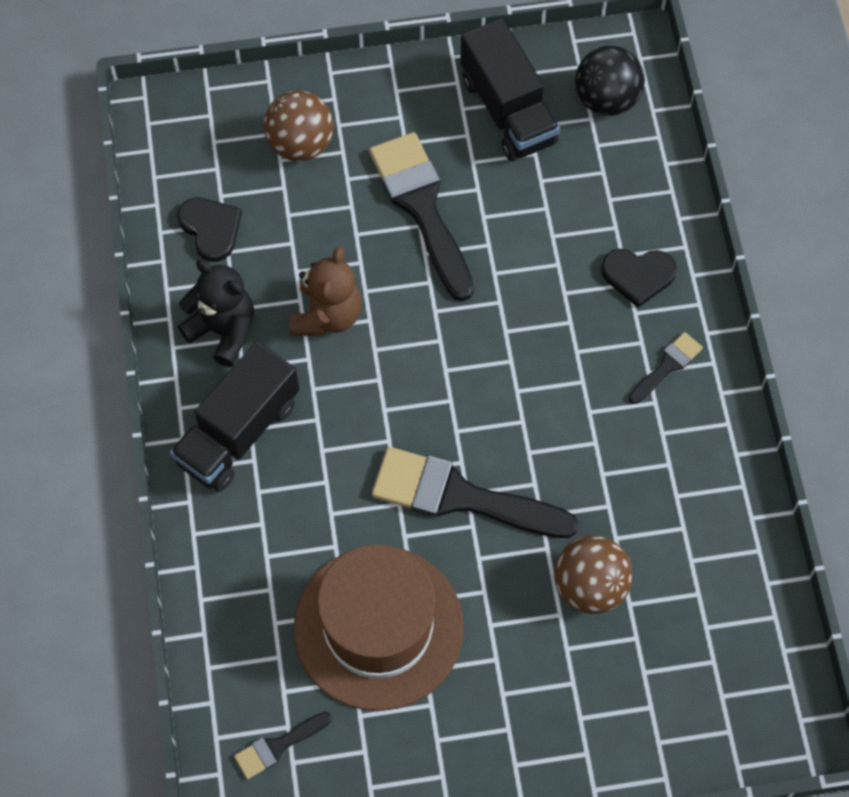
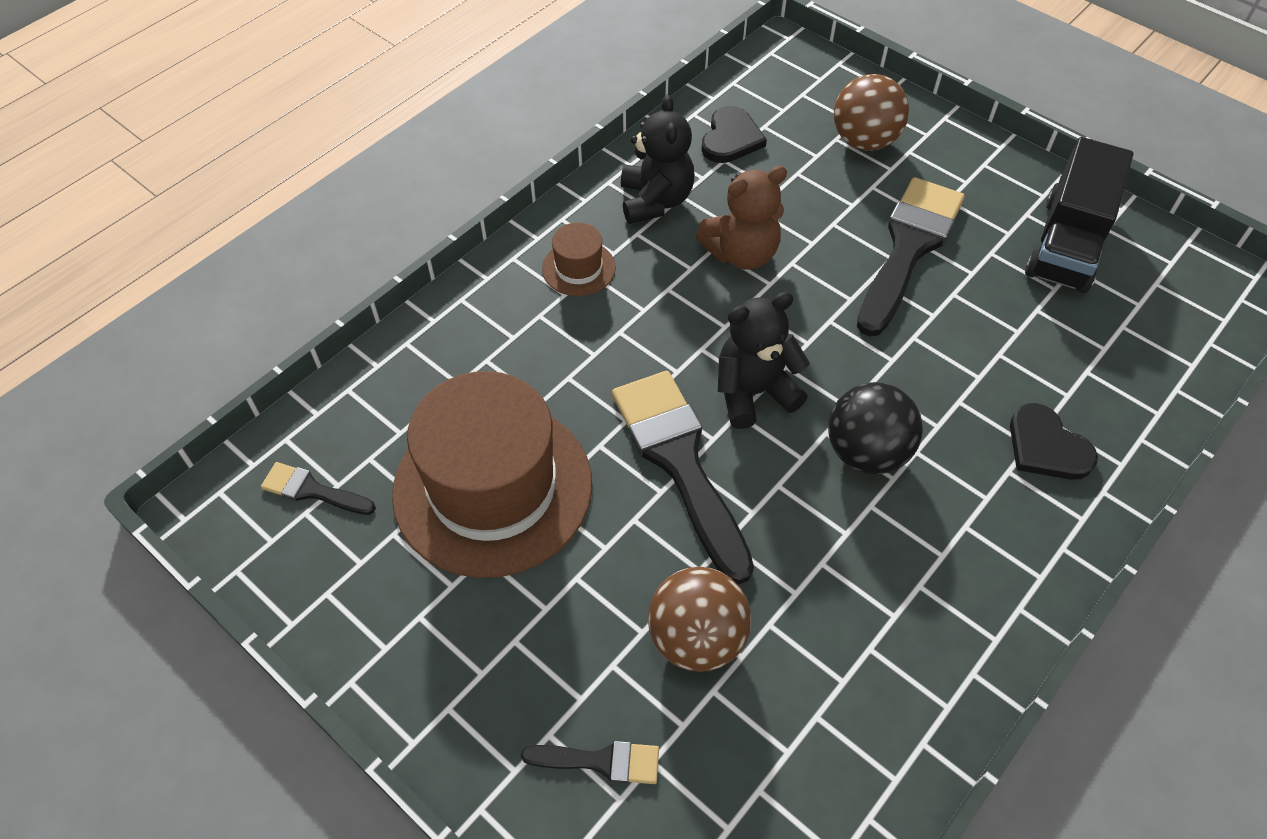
camera: 50 degrees right, 10 degrees down
(238, 432) = (578, 268): black truck -> brown hat
(448, 407) = (753, 392): none -> black teddy bear
(606, 100) = (1171, 302): black ball -> black ball (866, 452)
(667, 366) = (990, 538): black brush -> black brush (600, 761)

